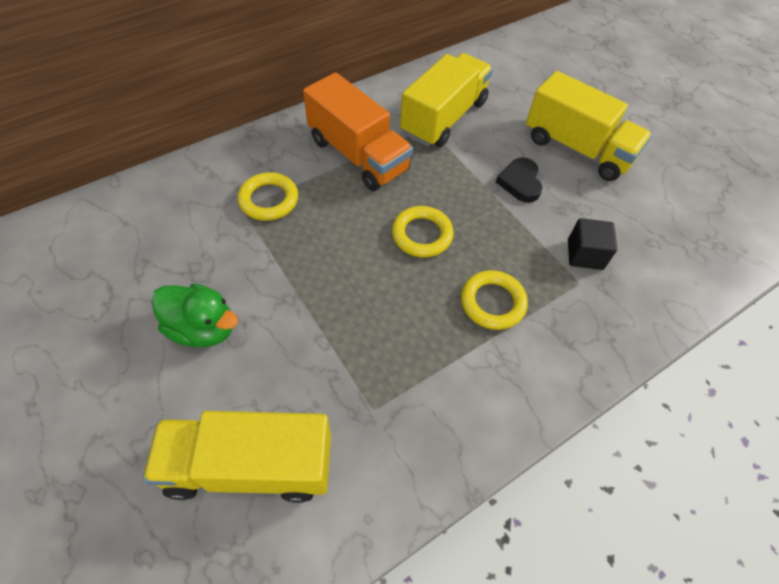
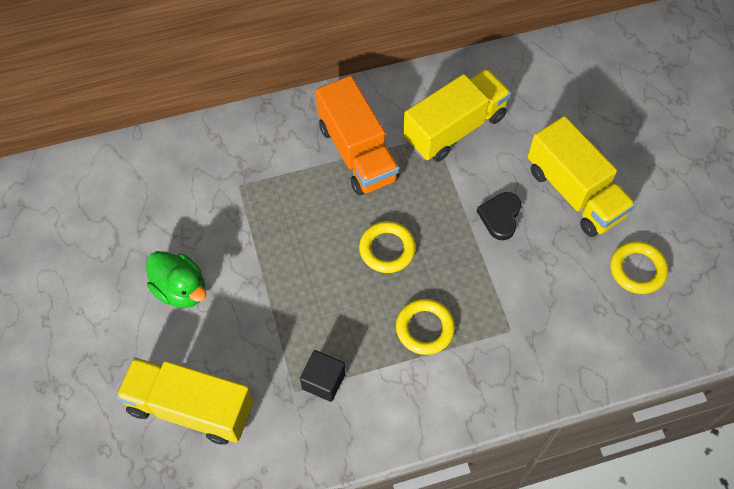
camera: 20 degrees right, 5 degrees up
(269, 200) = (263, 182): yellow ring -> yellow ring (637, 269)
(585, 254) = (528, 305): black cube -> black cube (323, 381)

